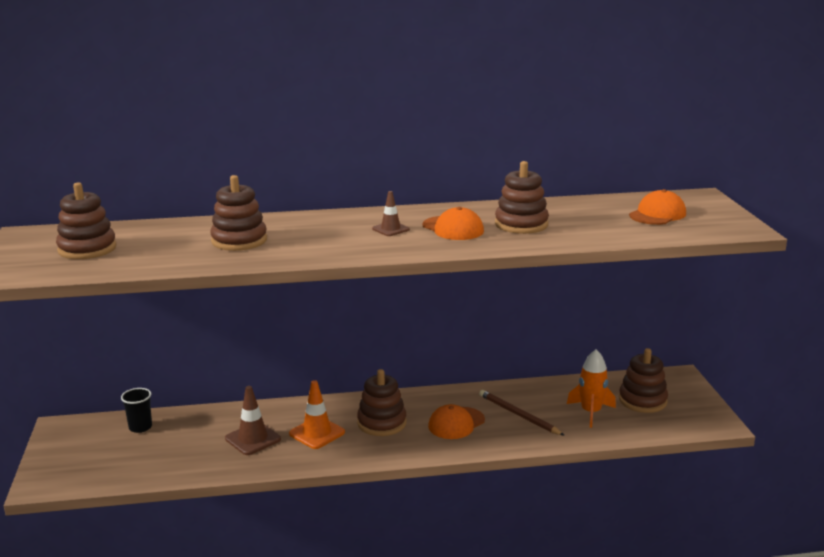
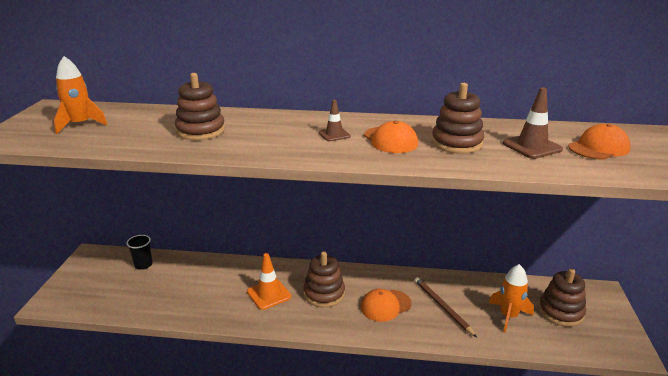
camera: 15 degrees right, 5 degrees up
(87, 249) = (80, 124): brown stacking toy -> orange rocket
(253, 439) = (218, 290): brown traffic cone -> brown traffic cone (532, 146)

